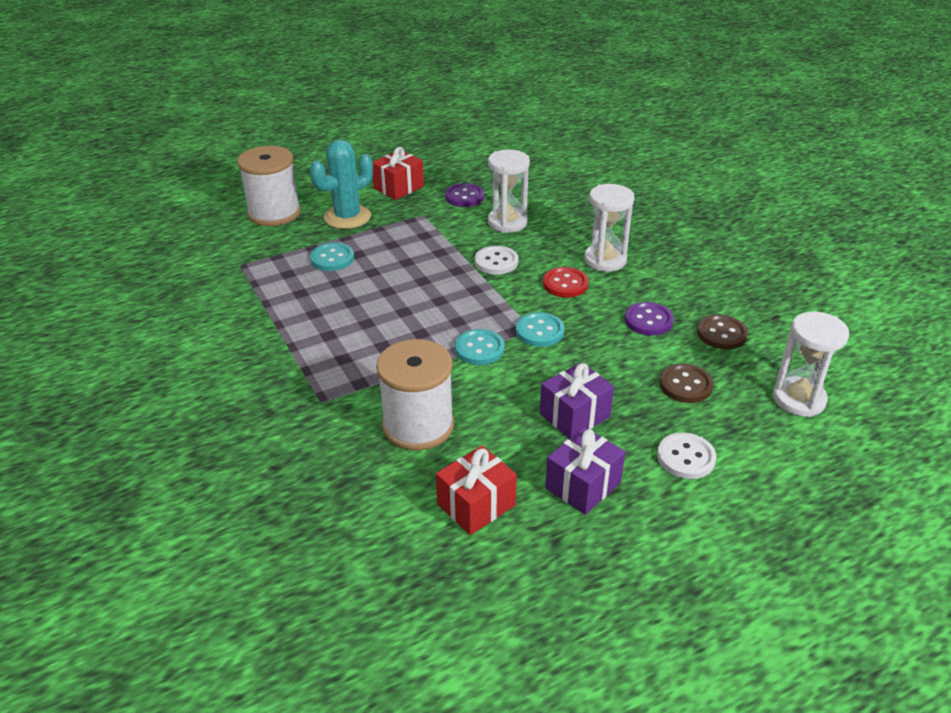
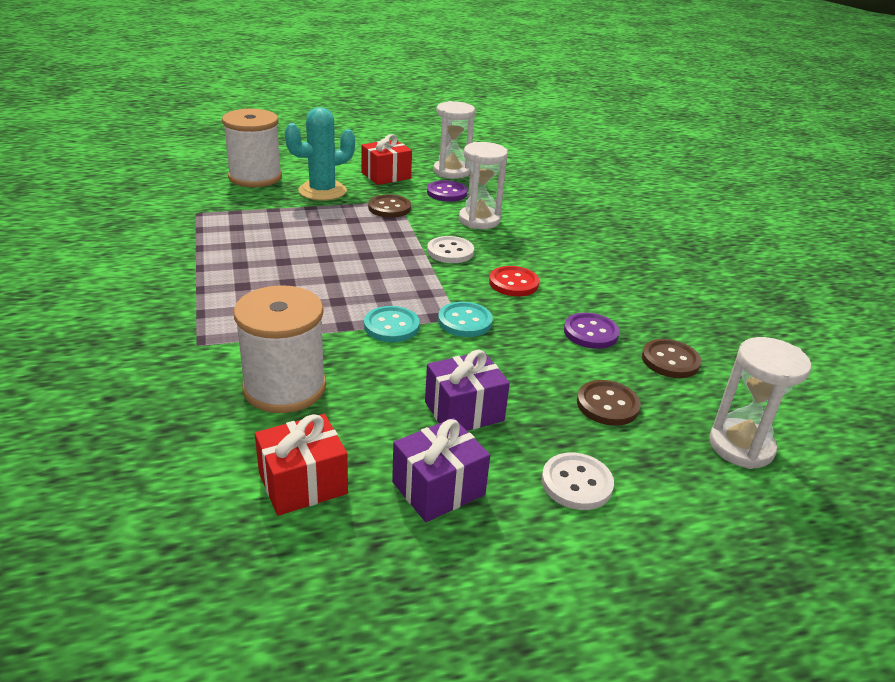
camera: 10 degrees right, 5 degrees down
(332, 258) = (287, 222): turquoise button -> none
(419, 224) = (389, 208): none -> brown button
(605, 260) = (566, 269): white hourglass -> white hourglass (451, 172)

